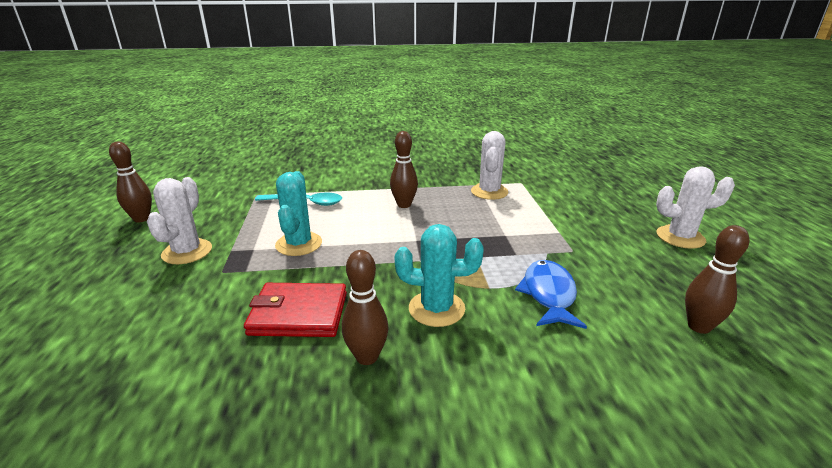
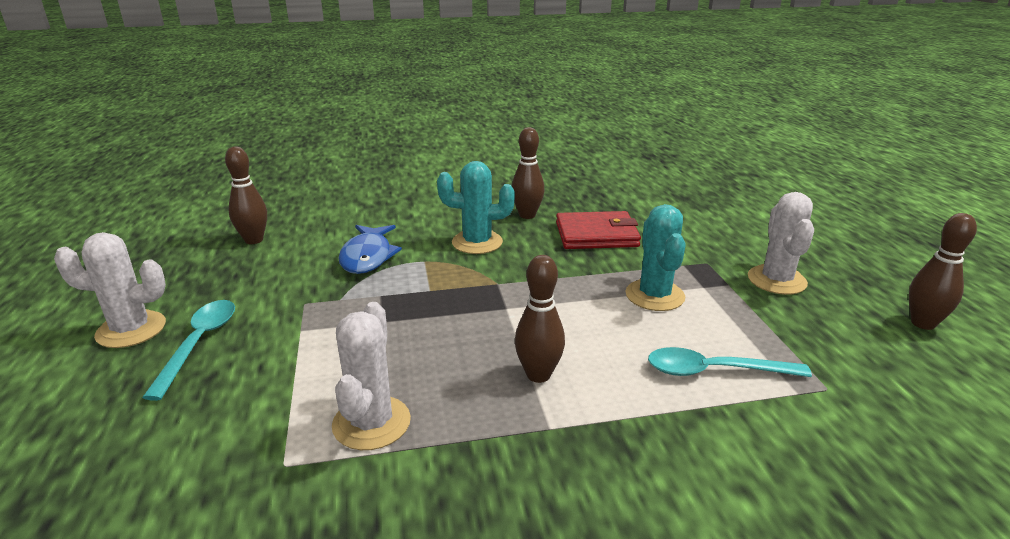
camera: 175 degrees right, 0 degrees up
(619, 227) = (199, 344): none -> turquoise spoon

